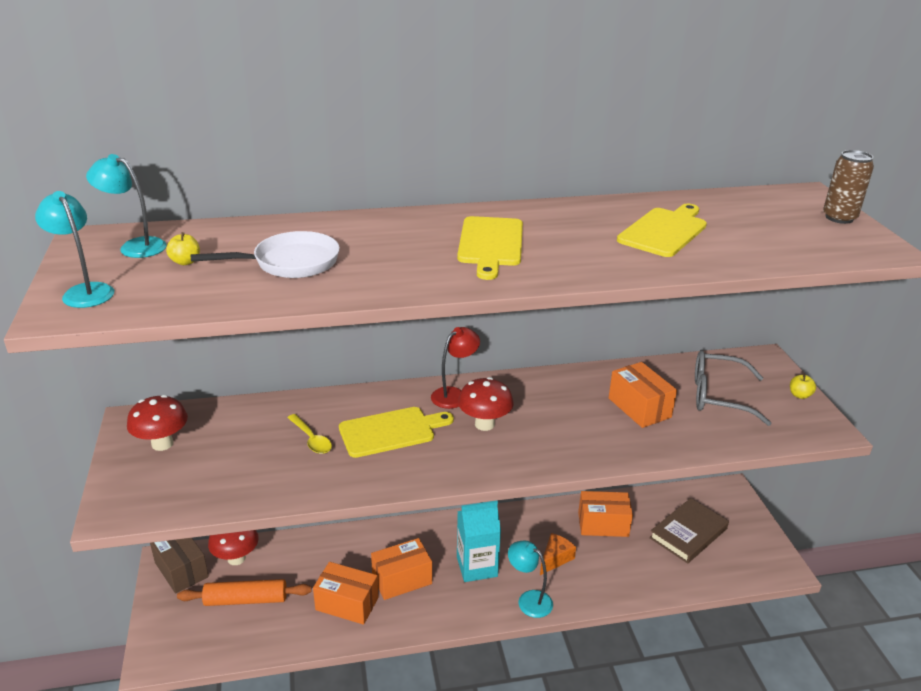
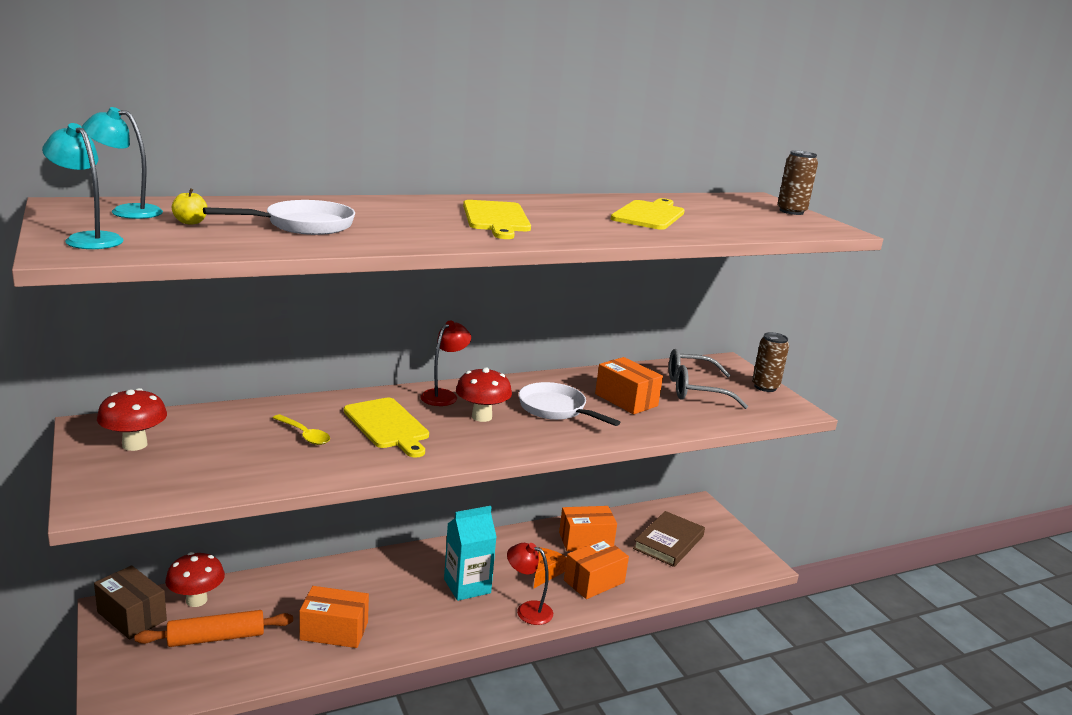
camera: 15 degrees left, 10 degrees down
(391, 431) = (388, 425): yellow cutting board -> yellow cutting board turned 90 degrees clockwise
(402, 579) = (390, 604): orange box -> orange box (594, 581)
(529, 600) = (527, 610): turquoise lamp -> red lamp
(562, 417) = (555, 409): none -> white pan
(799, 395) = (765, 387): yellow apple -> brown can

